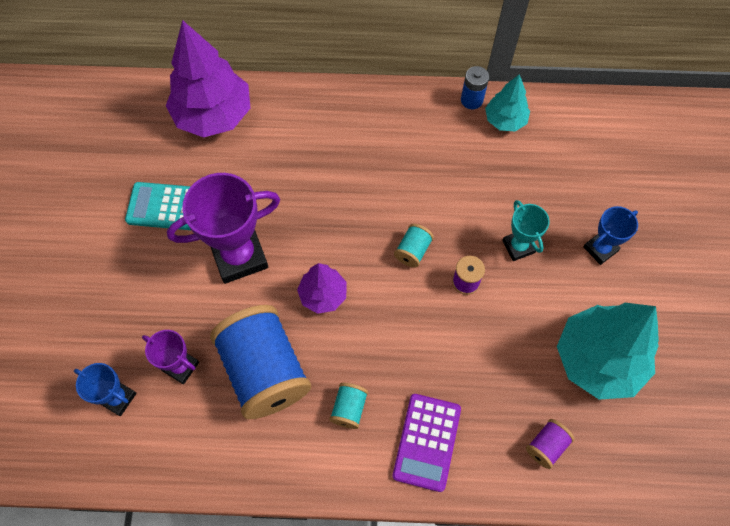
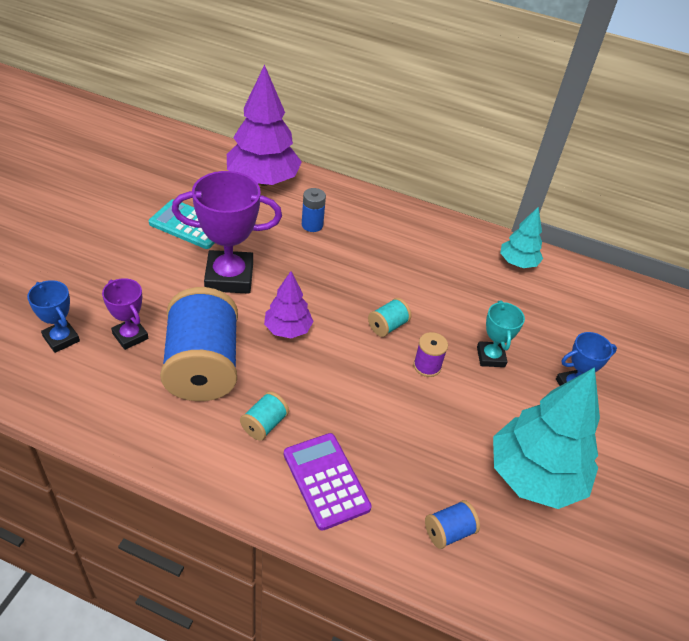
camera: 15 degrees right, 20 degrees down
(426, 442) = (326, 481): purple calculator -> purple calculator turned 120 degrees clockwise
(471, 100) = (493, 240): blue battery -> blue battery (312, 225)
(546, 446) = (448, 532): purple spool -> blue spool

